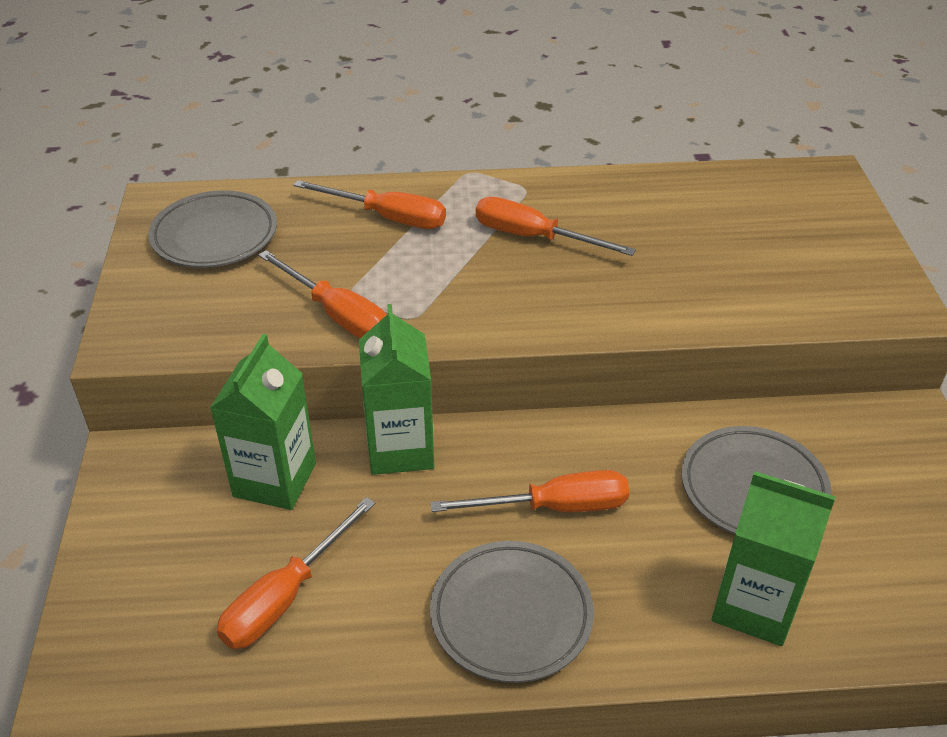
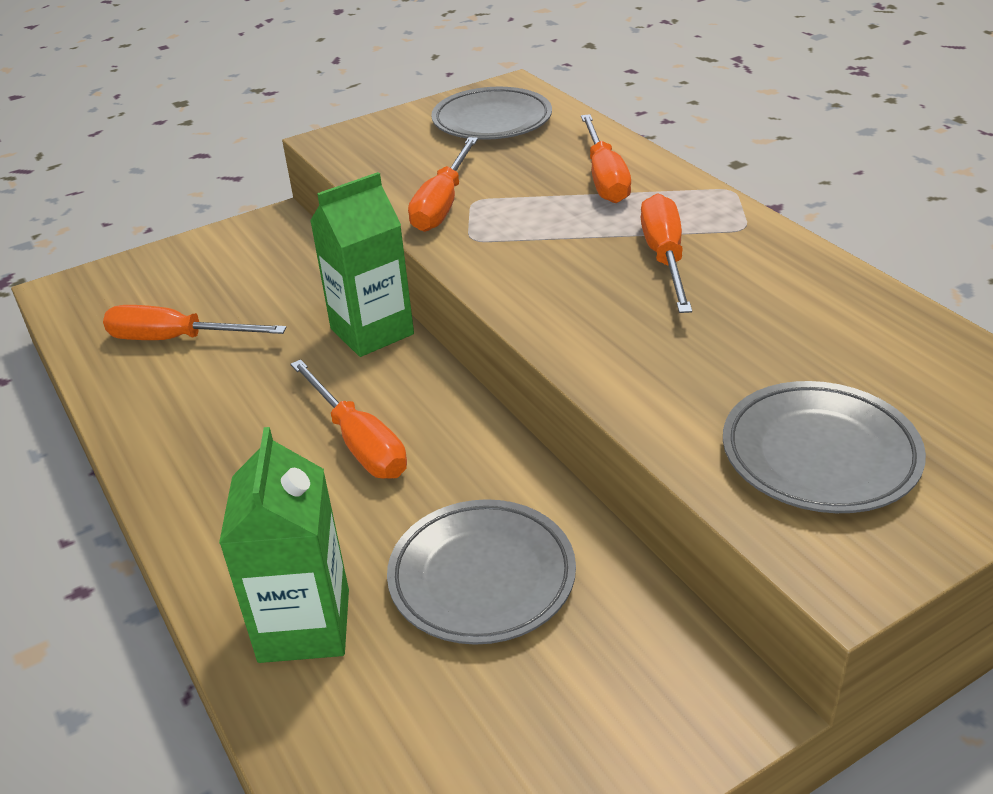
camera: 65 degrees right, 5 degrees down
(275, 480) = (294, 287): green carton -> none
(511, 615) = (212, 460): grey plate -> grey plate (819, 454)

